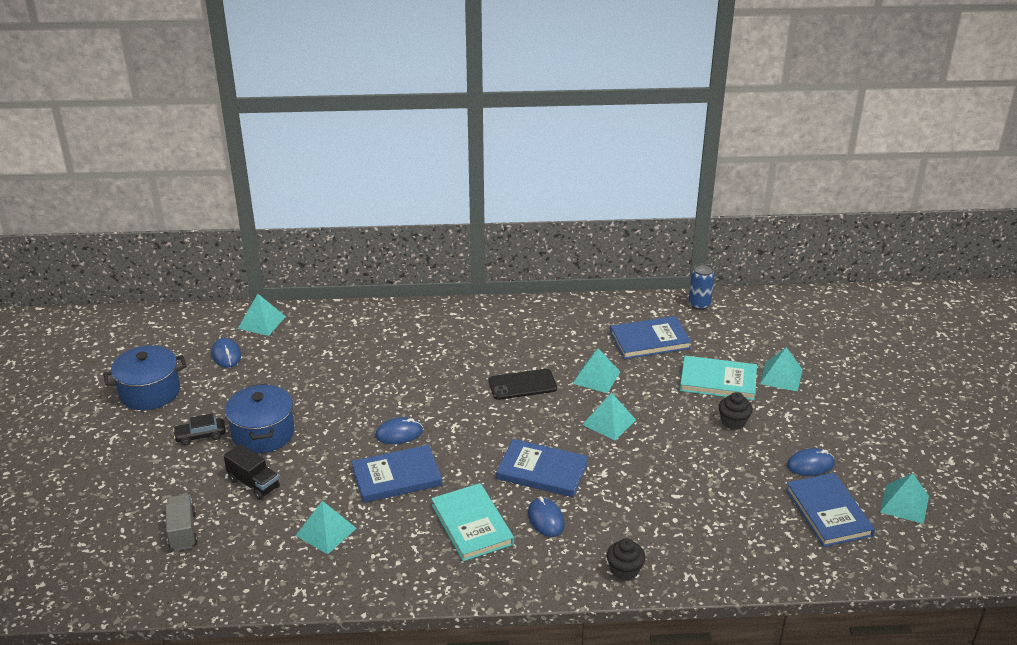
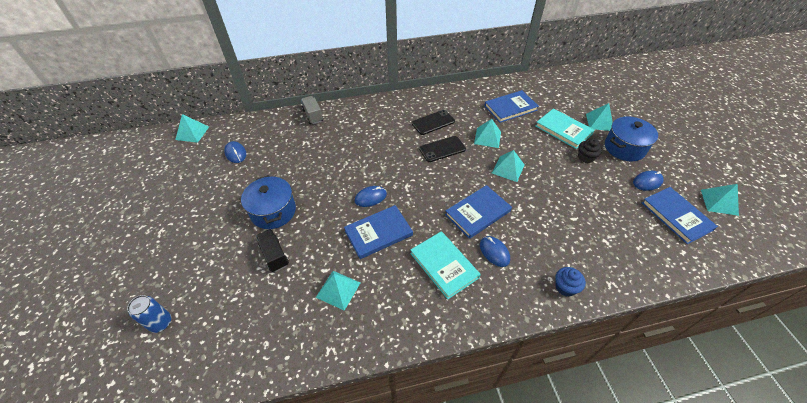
camera: 10 degrees left, 15 degrees up
(150, 392) = (184, 189): blue pot -> blue pot (624, 148)
(183, 531) = (226, 308): grey truck -> grey truck (313, 116)
(200, 436) = (227, 220): black car -> none
(254, 483) = (274, 255): black truck -> black truck turned 150 degrees counterclockwise
(262, 322) = (256, 126): turquoise pyramid -> turquoise pyramid (192, 133)
(522, 347) = (433, 122): none -> black phone
(542, 471) = (478, 213): blue book -> blue book turned 45 degrees counterclockwise
(624, 570) = (565, 287): black cupcake -> blue cupcake
(699, 304) = (530, 81): blue can -> blue can (161, 323)
(718, 381) = (563, 130): turquoise book -> turquoise book turned 45 degrees clockwise

